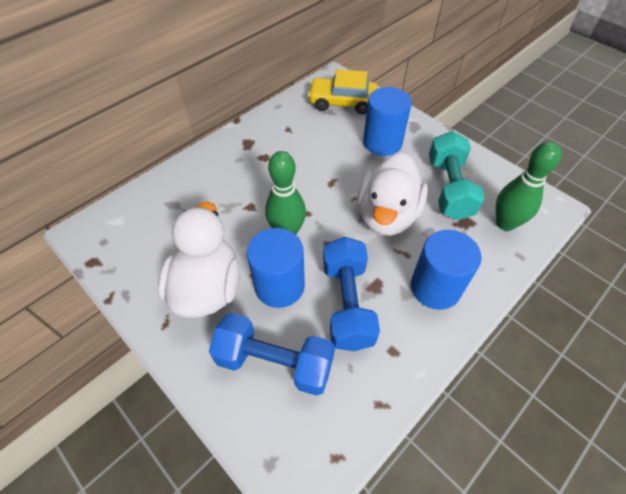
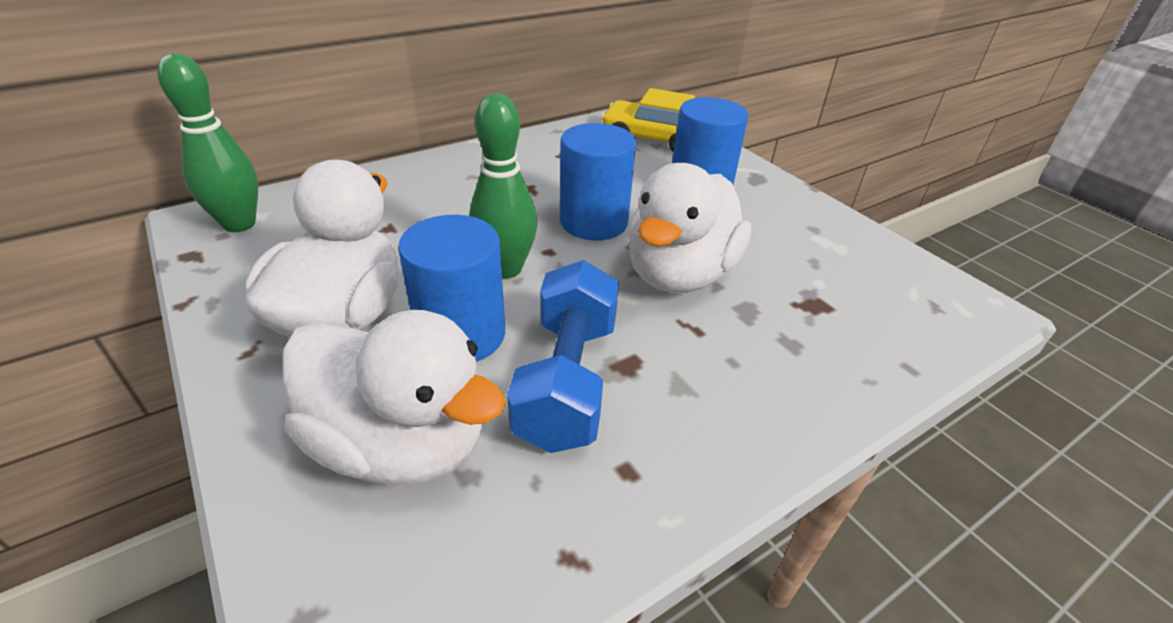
camera: 10 degrees right, 15 degrees down
(275, 362) = (400, 444): blue dumbbell -> white duck
(435, 287) = (737, 386): blue cylinder -> blue cylinder (593, 222)
(449, 188) = (795, 257): turquoise dumbbell -> none
(505, 223) = (888, 317): green bowling pin -> green bowling pin (239, 224)

